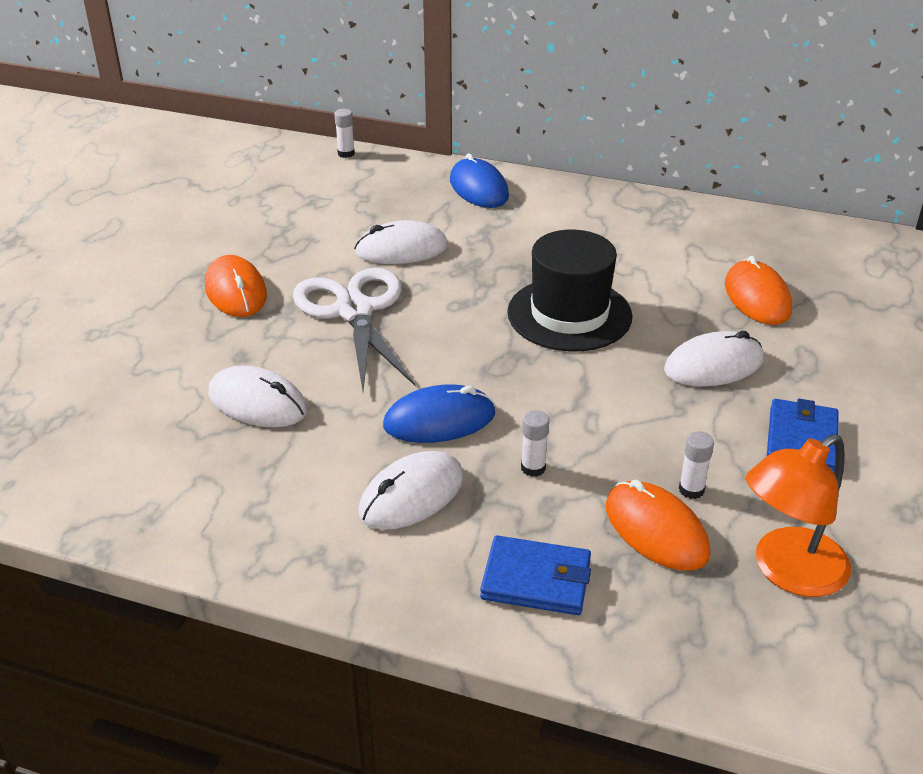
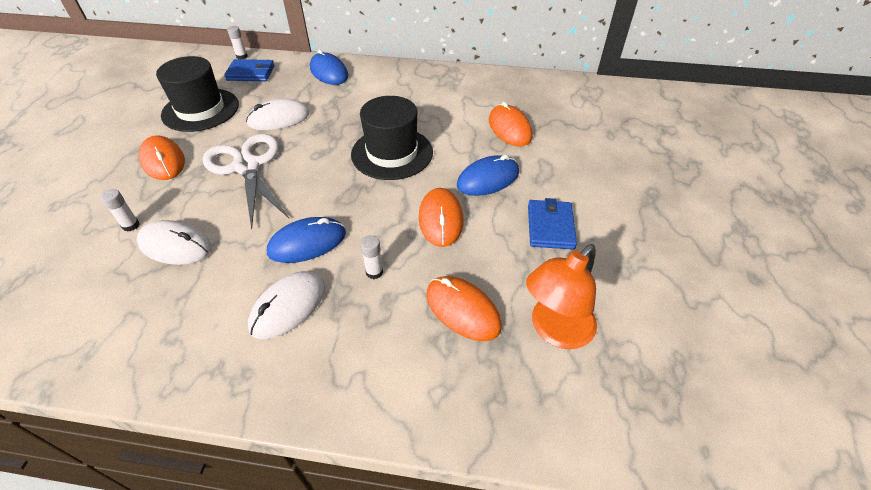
camera: 10 degrees left, 10 degrees up
(286, 226) = (200, 110): none -> black hat
(536, 580) = (381, 365): blue wallet -> blue wallet (251, 73)
(635, 411) = (441, 219): none -> orange mouse
(691, 490) = (483, 274): white glue stick -> white glue stick (131, 225)
(713, 365) = (488, 179): white mouse -> blue mouse

